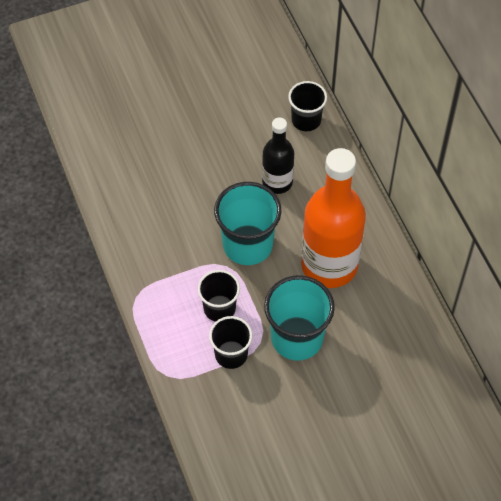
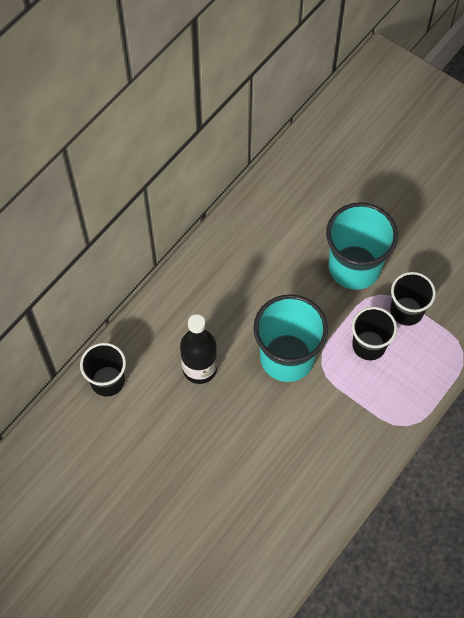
camera: 120 degrees left, 5 degrees up
(329, 265) = (263, 277): orange bottle -> none

